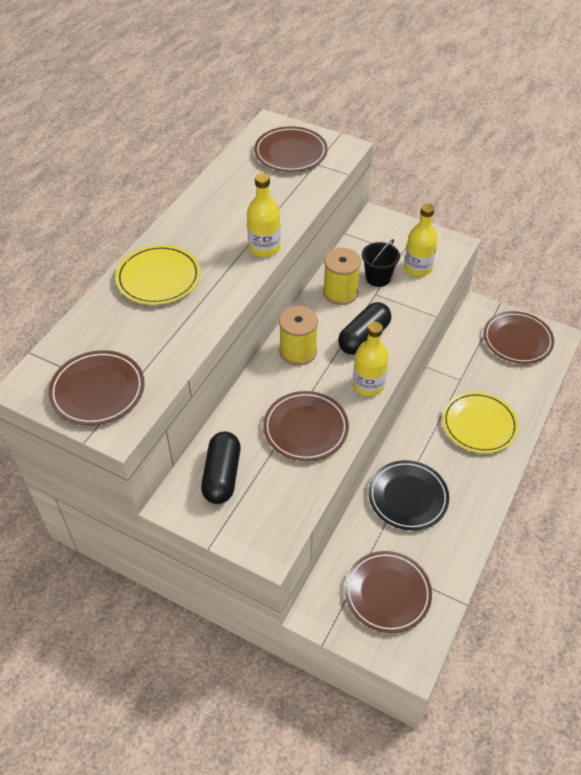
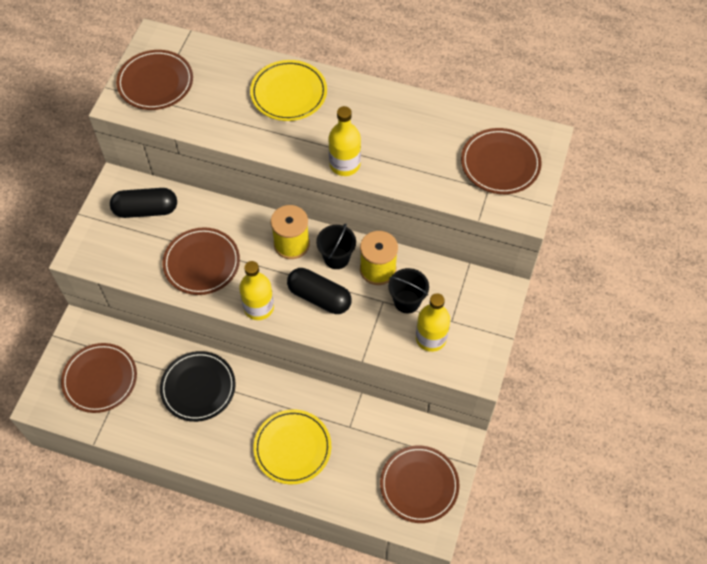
camera: 80 degrees right, 10 degrees up
(321, 319) = (336, 258): none -> black bucket

